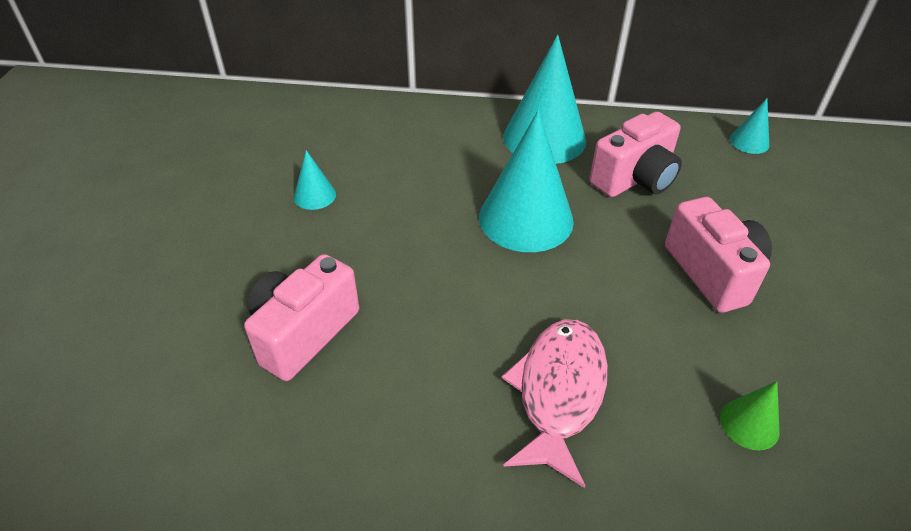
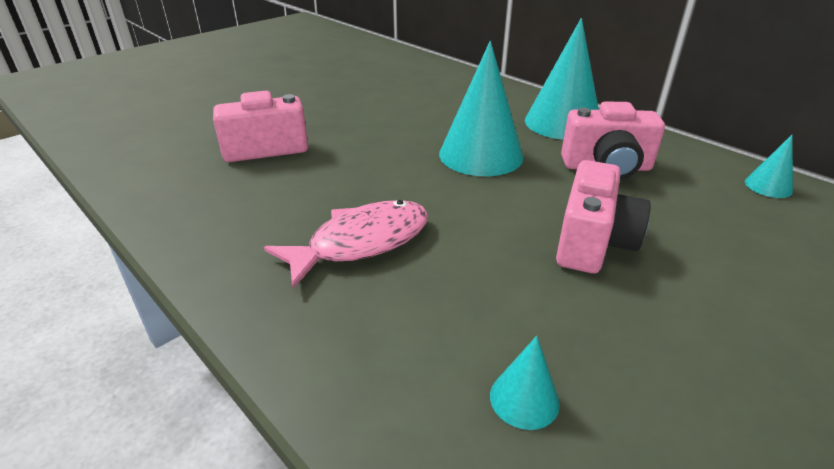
camera: 40 degrees right, 10 degrees down
(315, 195) = (364, 98): turquoise cone -> turquoise cone (524, 399)
(749, 424) = (477, 338): green cone -> none

